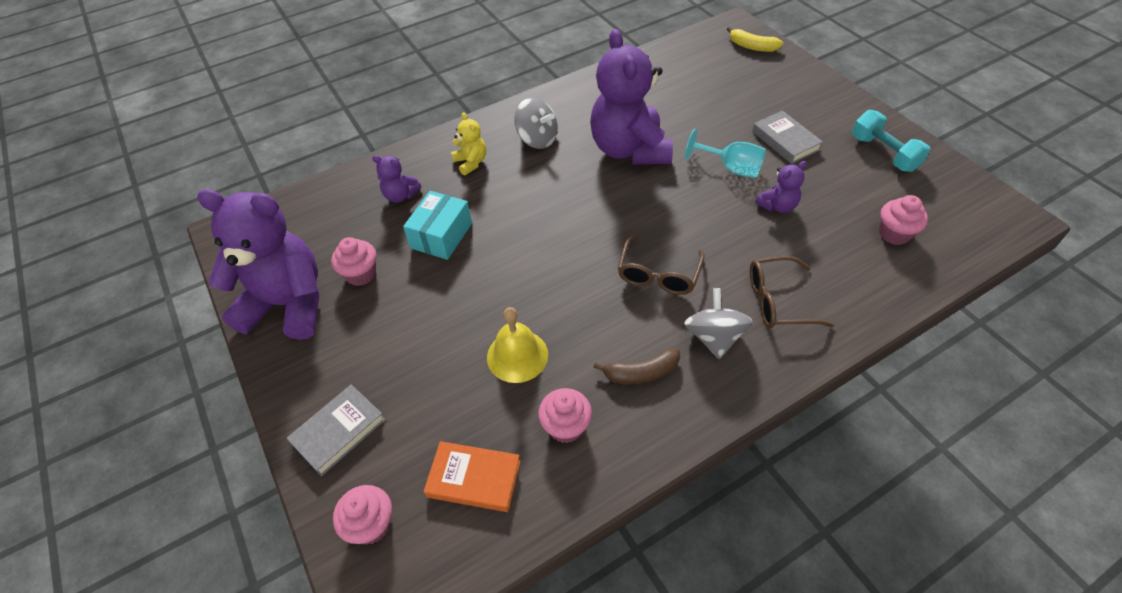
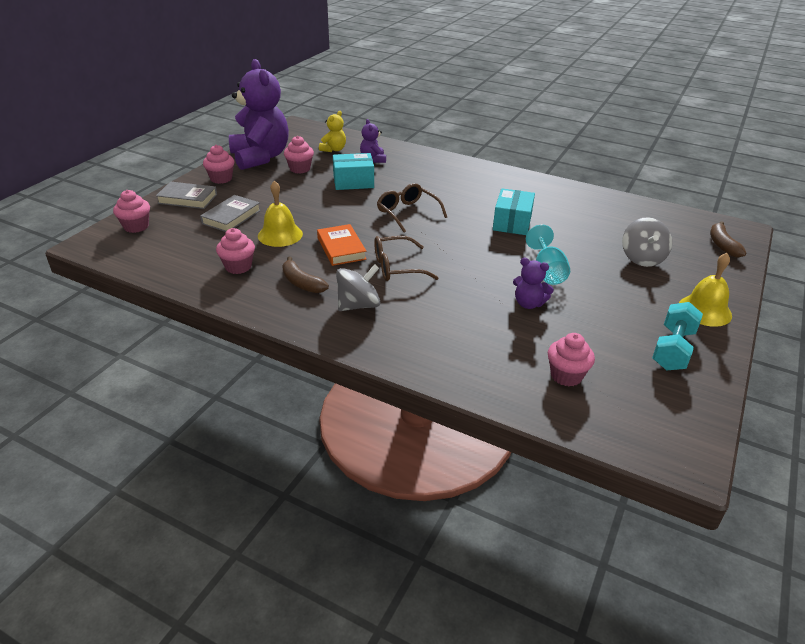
camera: 55 degrees right, 15 degrees down
(312, 371) = (221, 179): none -> pink cupcake
(471, 162) = (427, 171): yellow teddy bear -> yellow teddy bear (334, 149)
(474, 478) = (182, 247): orange book -> orange book (341, 248)
(537, 139) = (478, 186): grey spinning top -> grey spinning top (642, 258)
(629, 149) = (512, 222): purple teddy bear -> turquoise box
(752, 47) = (722, 245): yellow banana -> brown banana
(778, 301) = (421, 327): brown glasses -> brown glasses (407, 213)
(785, 140) = (616, 290): grey book -> grey book (231, 217)
(839, 107) = (704, 310): none -> yellow bell

